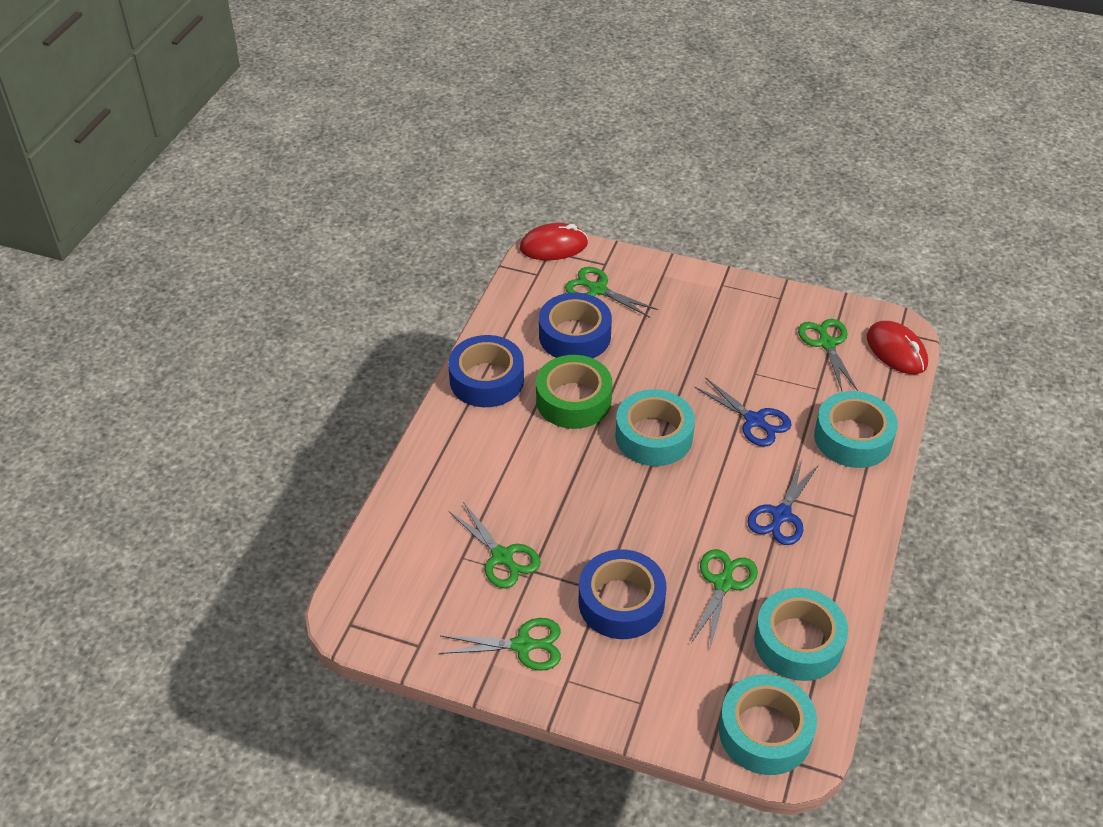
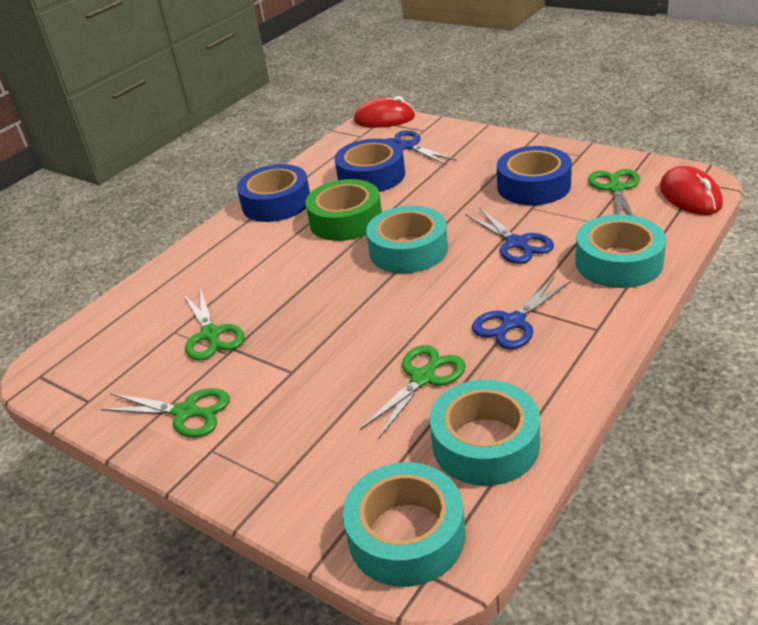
camera: 20 degrees right, 10 degrees down
(597, 289) = (408, 146): green scissors -> blue scissors
(621, 602) = (306, 384): blue tape -> blue tape (533, 186)

